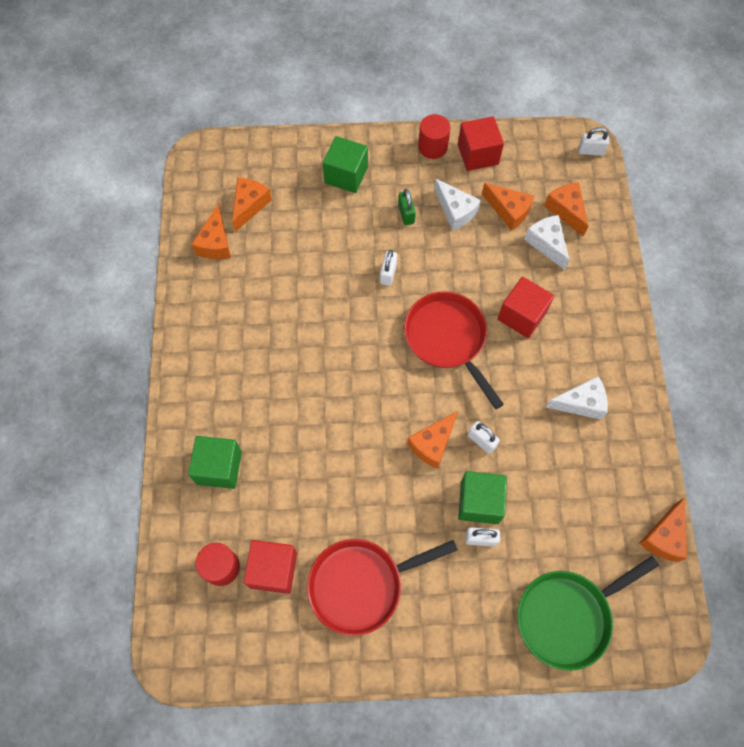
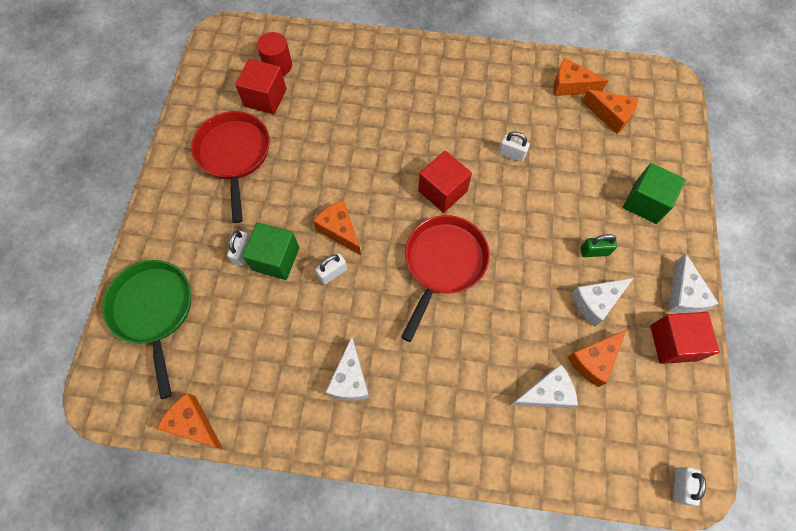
camera: 100 degrees right, 0 degrees up
(219, 467) = (357, 71): green cube -> none
(388, 273) = (524, 223): white padlock -> white padlock (511, 154)
(432, 147) = (683, 295): red cylinder -> white cheese
(448, 339) = (443, 264): red pan -> red pan turned 45 degrees counterclockwise
(522, 315) = (459, 343): red cube -> red cube (442, 191)
(566, 210) = (590, 428): orange cheese -> none

